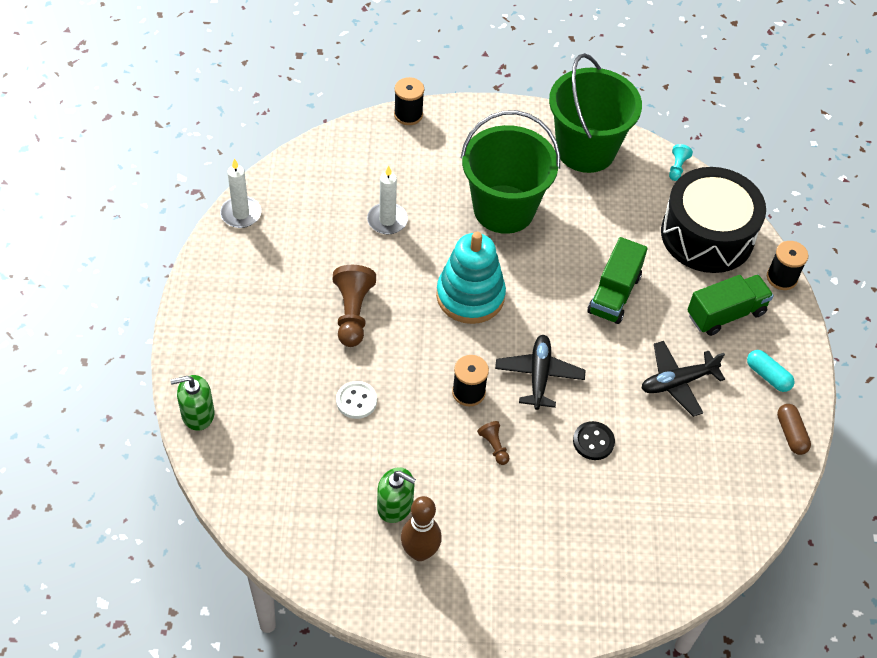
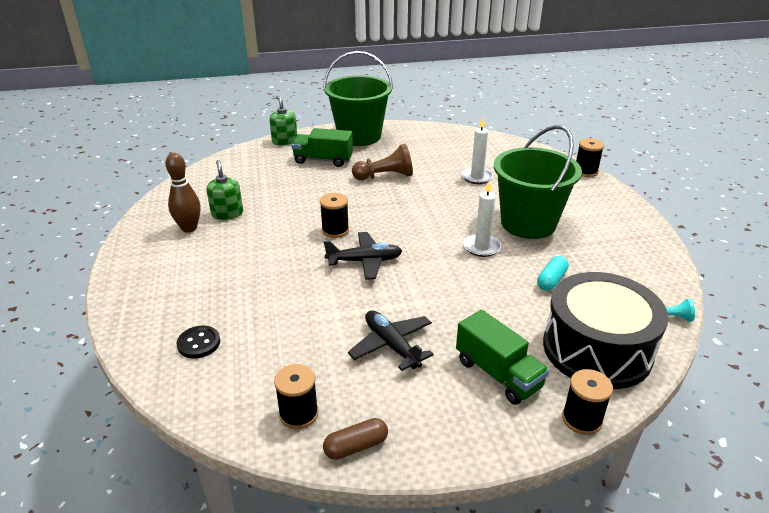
camera: 80 degrees right, 20 degrees down
(241, 214) = (444, 130): white candle -> white candle (481, 247)
(356, 401) = (311, 188): white button -> none
(395, 505) = (227, 213): green soap dispenser -> green soap dispenser turned 150 degrees clockwise
(470, 296) = (428, 219): turquoise stacking toy -> none
(494, 446) = (287, 248): brown pawn -> none
(585, 150) = (635, 257): green bucket -> green bucket (359, 136)
(593, 441) = (306, 298): black button -> black button (199, 343)
(614, 294) = (476, 293): green truck -> green truck (323, 160)
(751, 470) = (298, 414): none -> black spool
(768, 376) = (430, 418): turquoise capsule -> turquoise capsule (551, 280)

